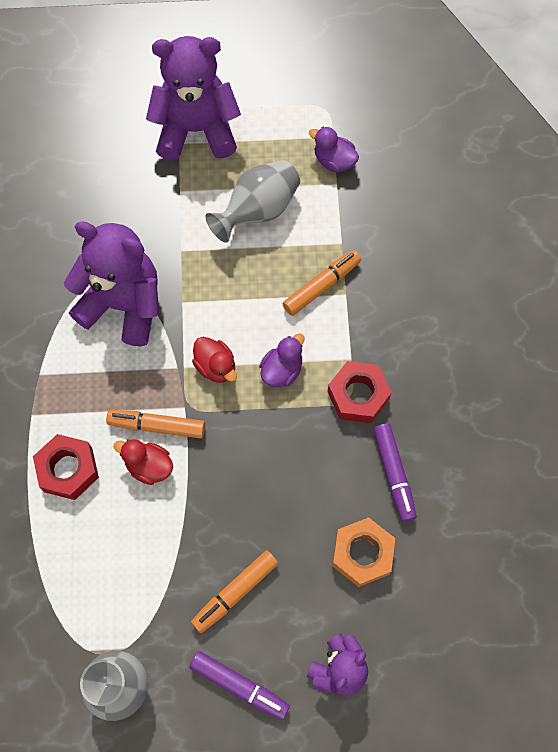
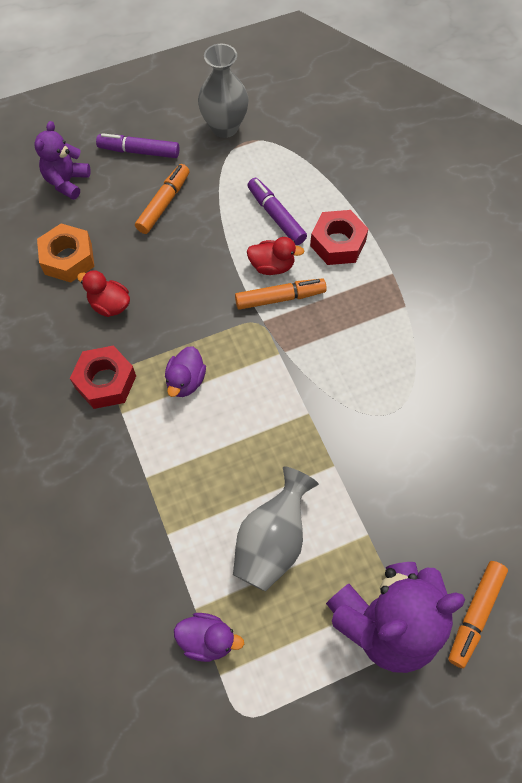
camera: 160 degrees right, 5 degrees down
(123, 305) = (363, 391): purple teddy bear -> none
(216, 366) = (249, 364): red duck -> red duck (110, 305)
(321, 286) = (174, 478): orange marker -> orange marker (475, 614)
(394, 474) = (55, 326): purple marker -> purple marker (276, 216)

